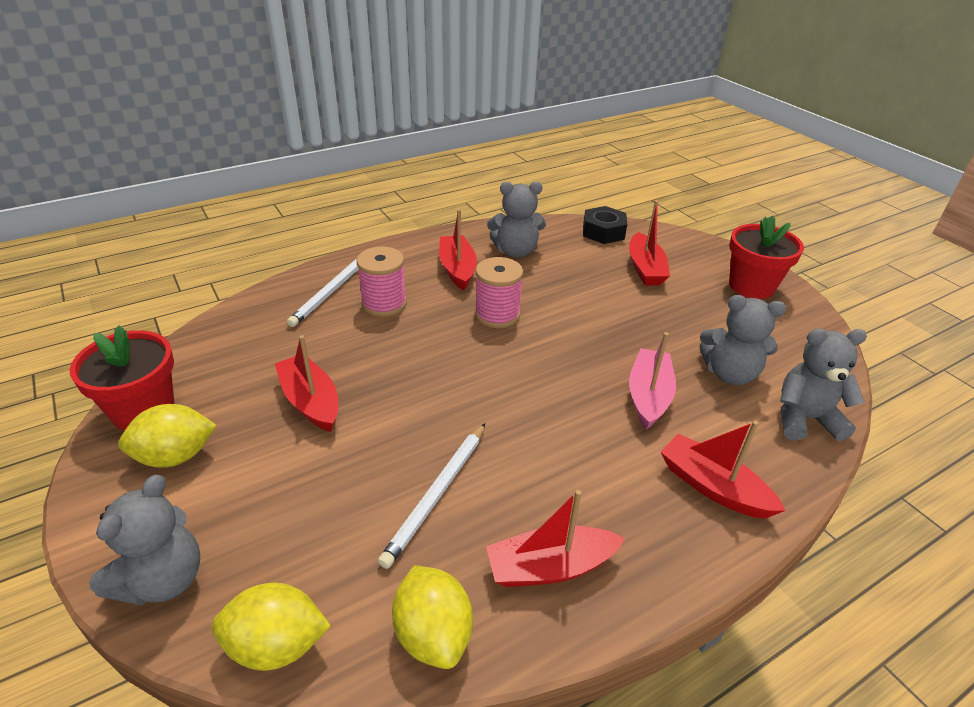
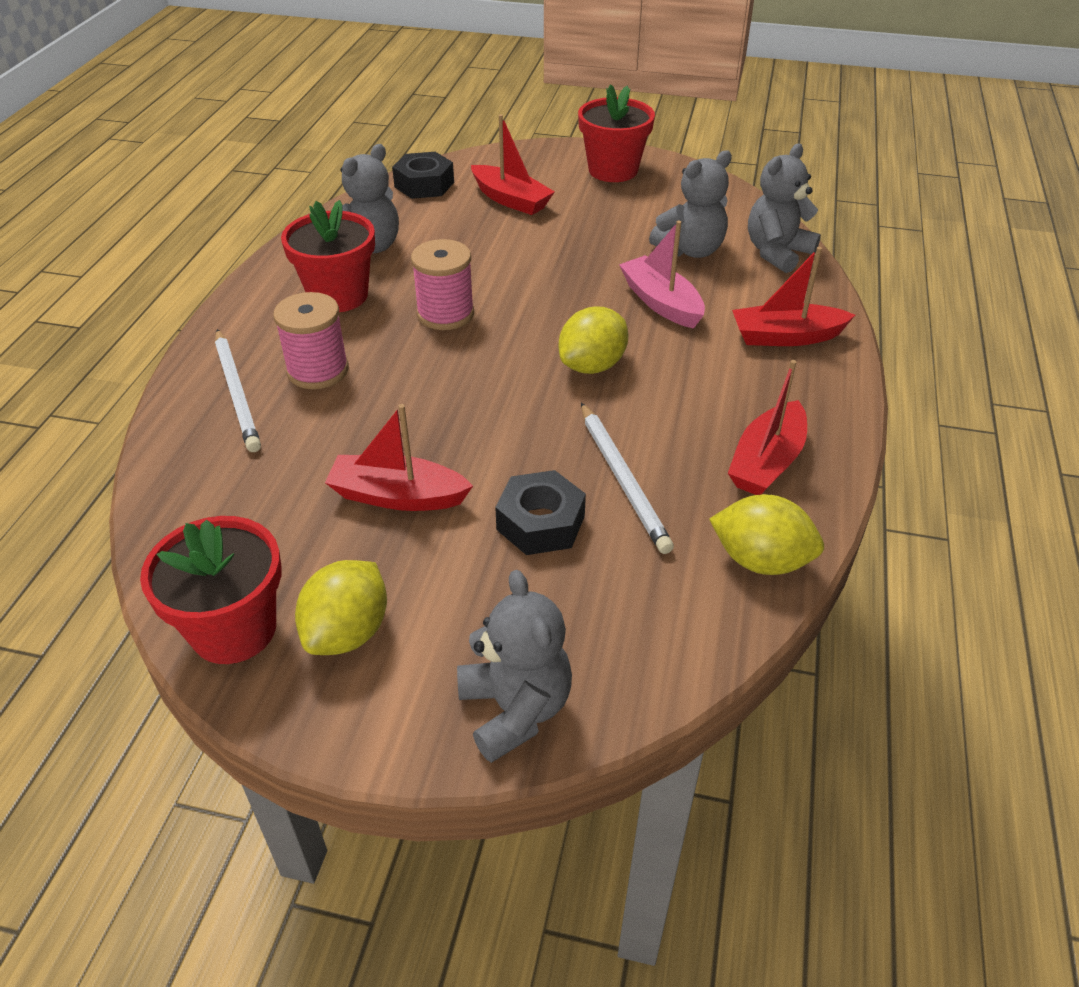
camera: 45 degrees left, 5 degrees up
(277, 645) = (676, 660): yellow lemon -> yellow lemon (592, 365)
(350, 480) = (540, 523): none -> black nut
(457, 269) = (338, 296): red boat -> red flower pot

